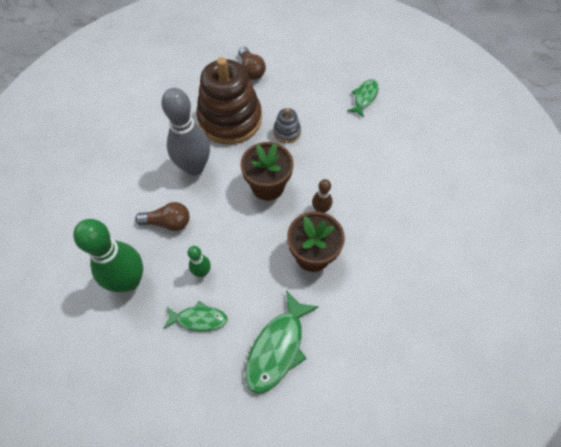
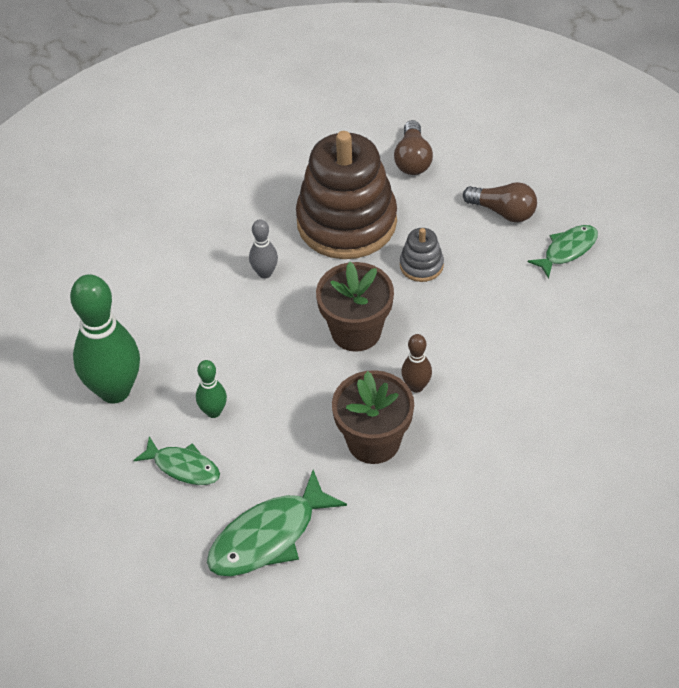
camera: 25 degrees right, 10 degrees down
(168, 222) = (196, 334): brown light bulb -> brown light bulb (503, 211)
(194, 167) = (265, 273): grey bowling pin -> grey bowling pin, size x0.47

